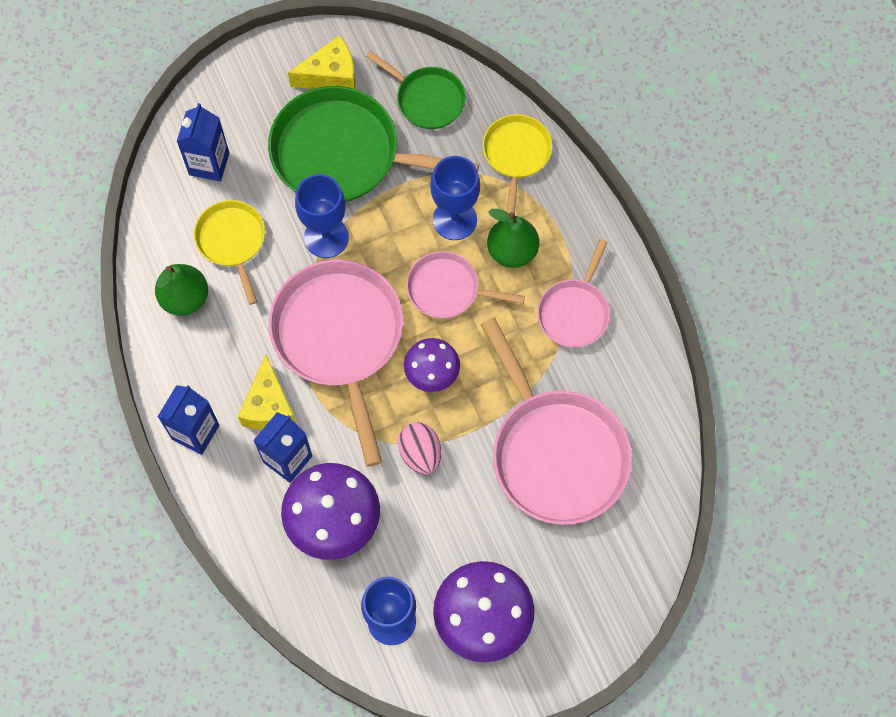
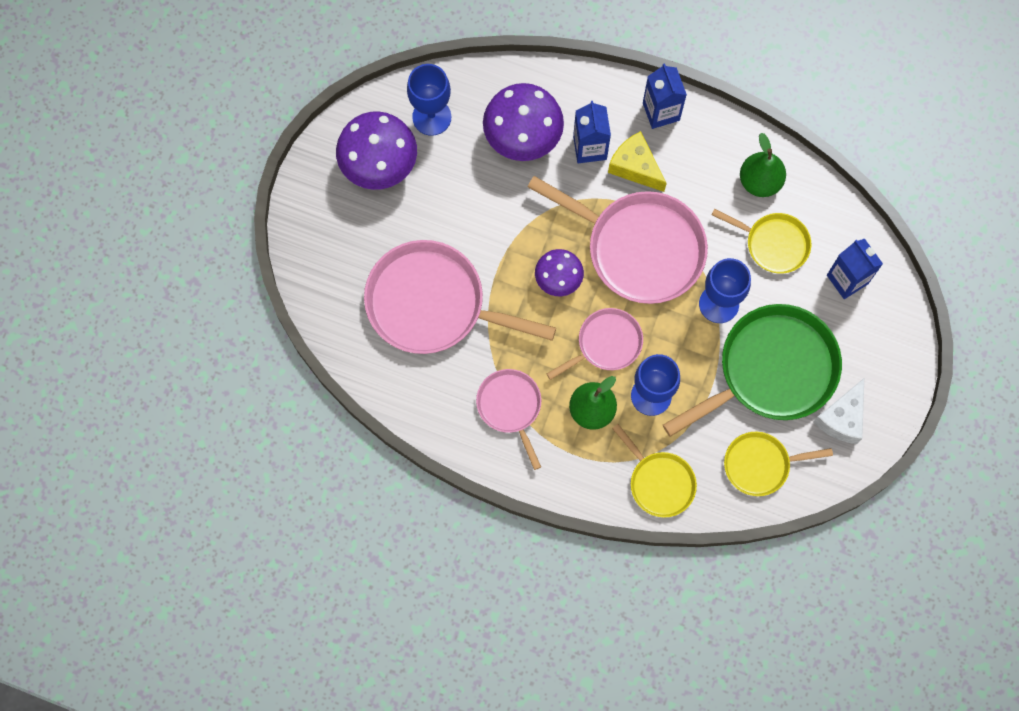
camera: 135 degrees right, 5 degrees up
(331, 76) = (841, 418): yellow cheese -> white cheese
(420, 454) = (514, 225): pink egg -> none
(427, 99) = (760, 464): green pan -> yellow pan

